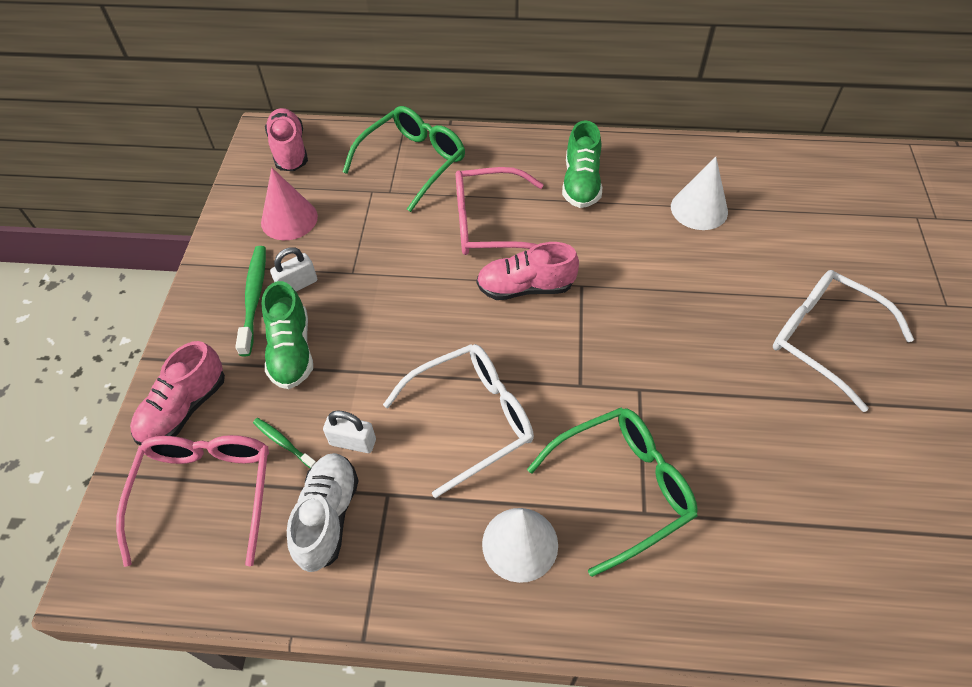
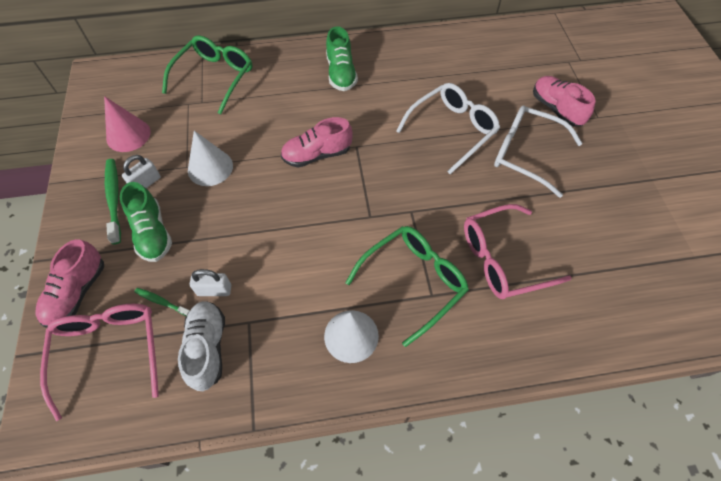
camera: 15 degrees left, 5 degrees up
(289, 151) = (117, 83): pink shoe -> pink shoe (556, 109)
(472, 419) = (298, 255): white glasses -> white glasses (452, 130)
(490, 224) = (281, 114): pink glasses -> pink glasses (502, 259)
(699, 209) = (426, 79): white cone -> white cone (210, 167)

